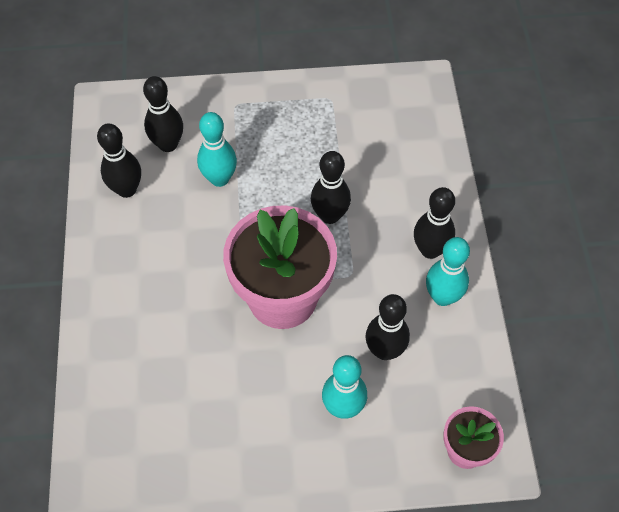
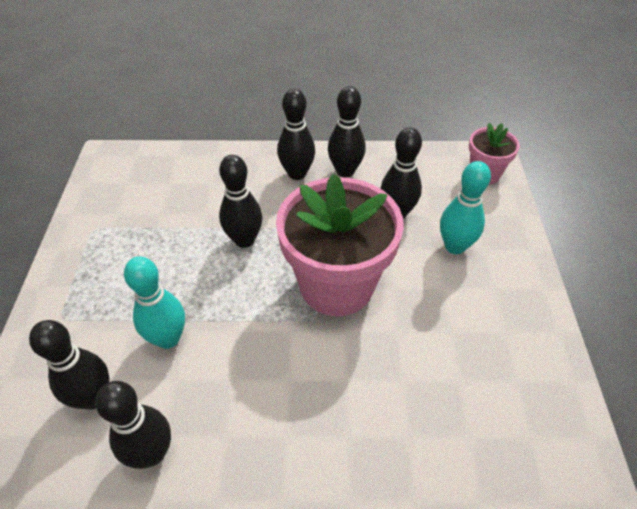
camera: 85 degrees left, 10 degrees down
(442, 297) = (345, 171): turquoise bowling pin -> black bowling pin

